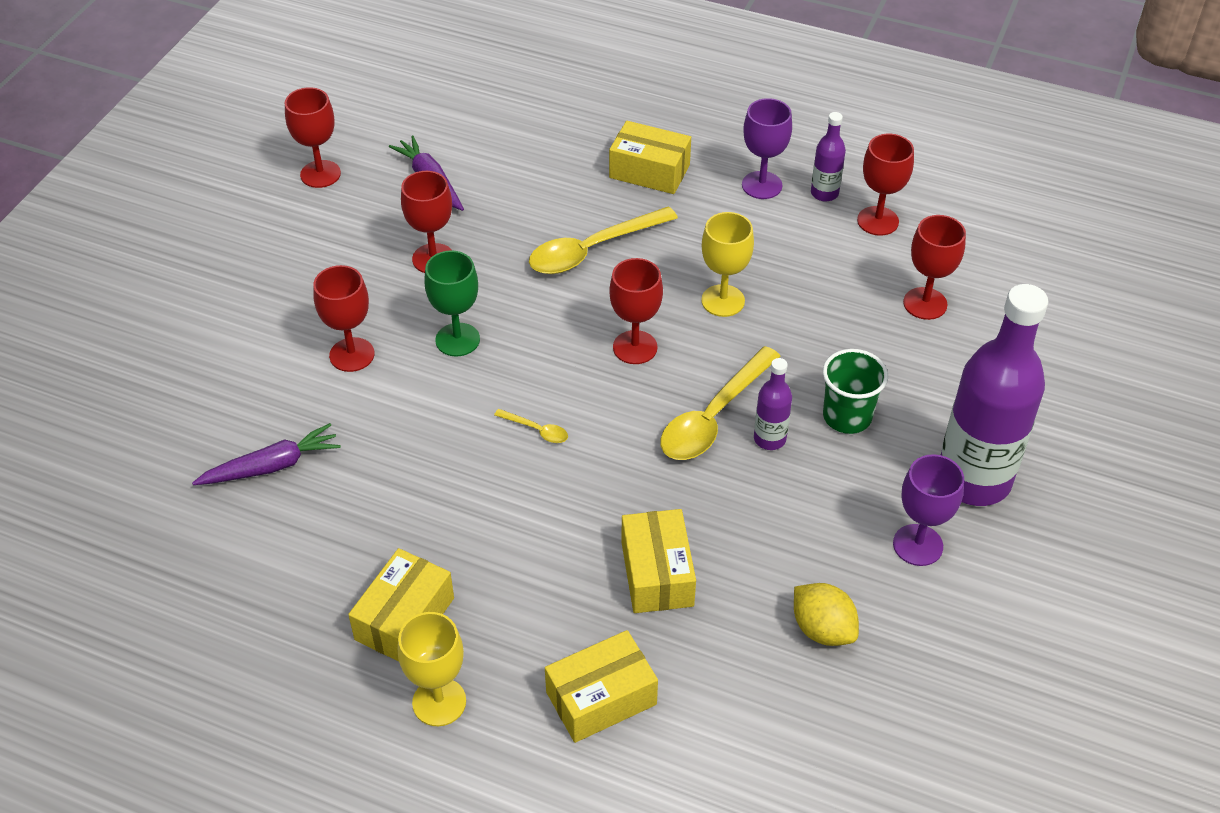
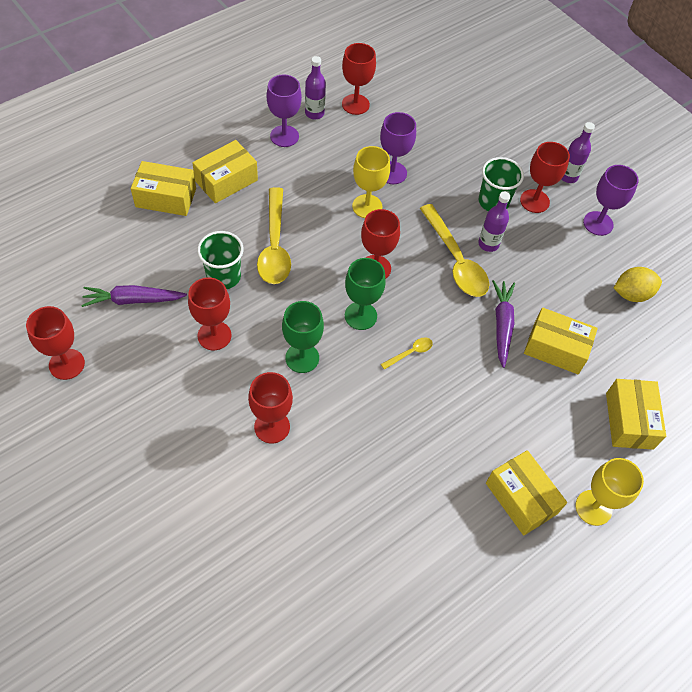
camera: 65 degrees left, 10 degrees up
(271, 466) = (344, 524): purple carrot -> purple carrot (502, 325)
(515, 230) = (223, 276): none -> green cup
(554, 364) = (360, 316): none -> green goblet
(582, 139) = (166, 198): none -> yellow box
(799, 300) = (392, 173): none -> purple goblet
(925, 303) = (433, 122): red goblet -> red goblet (534, 201)
(973, 479) = (568, 176): purple bottle -> purple bottle, size x0.44

